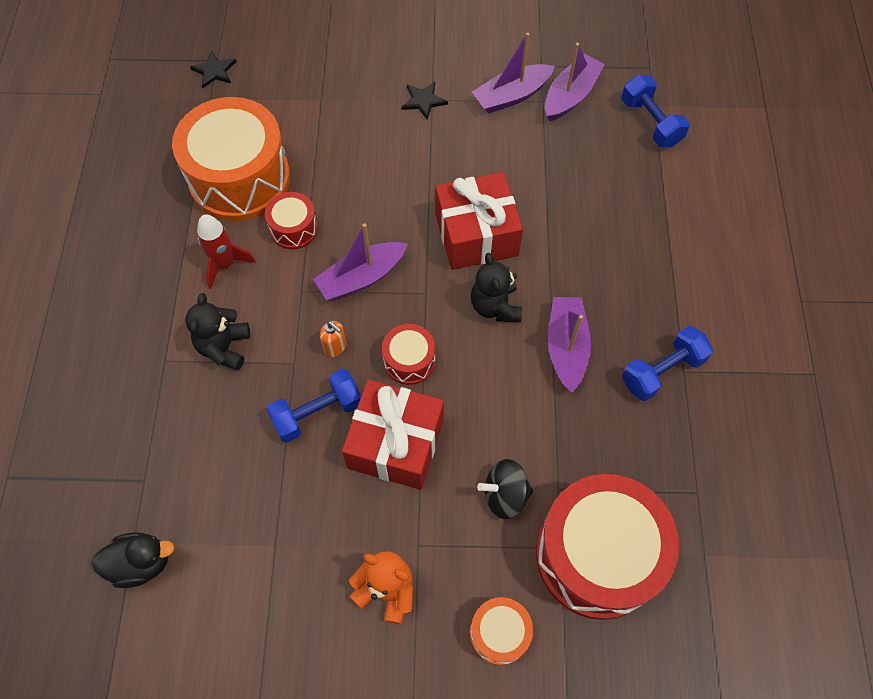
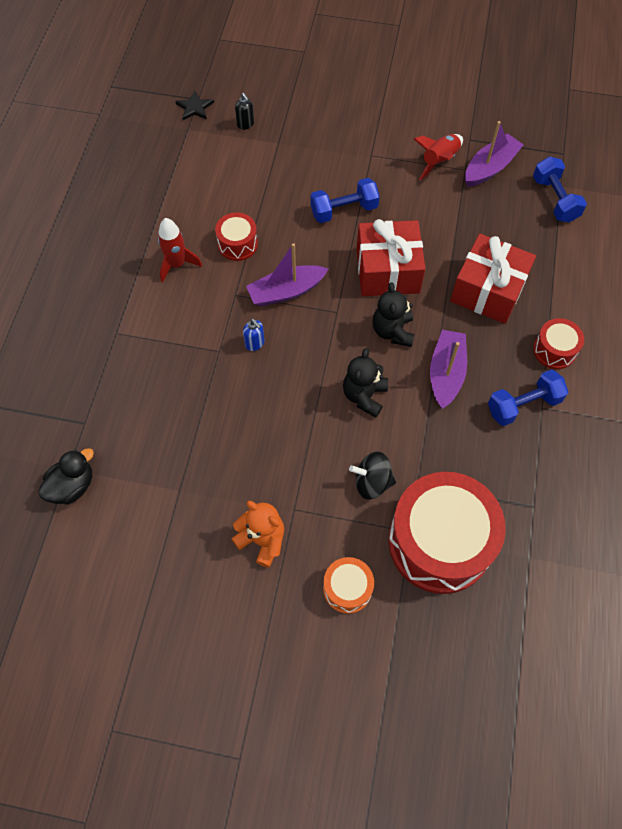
camera: 10 degrees right, 0 degrees up
(141, 563) = (72, 486): black duck -> black duck turned 45 degrees counterclockwise
(224, 347) = (165, 330): black teddy bear -> black teddy bear (364, 396)
(239, 178) = (200, 197): orange drum -> none
(278, 83) = (245, 124): none -> black soap dispenser
(317, 413) = (231, 393): blue dumbbell -> blue dumbbell (344, 210)
(335, 347) = (255, 343): orange soap dispenser -> blue soap dispenser
(396, 444) = (290, 427): red gift -> red gift (488, 291)
(409, 361) = (313, 364): red drum -> red drum (554, 350)
(423, 101) = (364, 155): black star -> none
(511, 96) = (439, 161): purple boat -> red rocket

